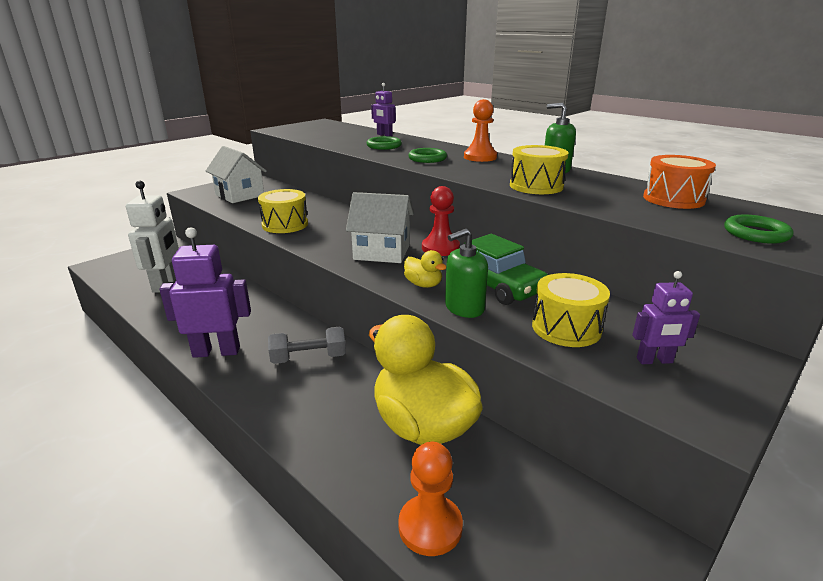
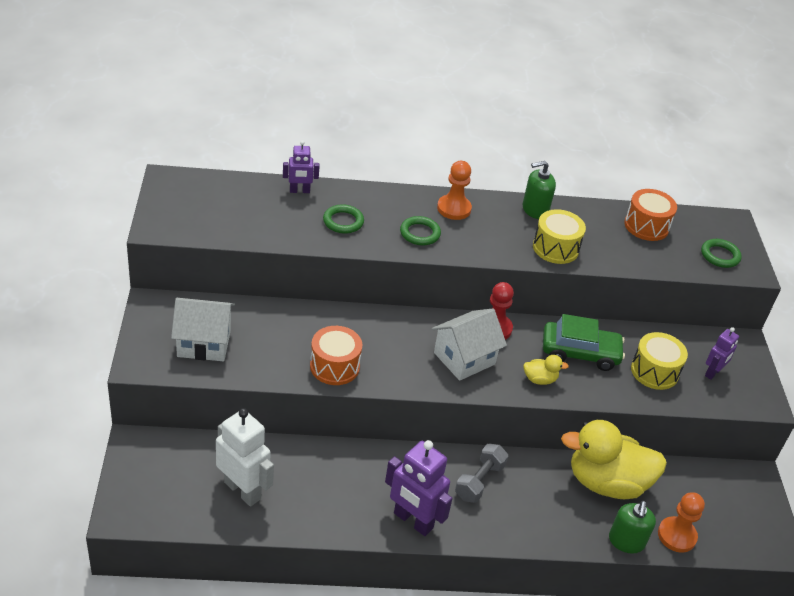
camera: 50 degrees left, 15 degrees up
(216, 351) = (413, 521): purple robot -> purple robot turned 90 degrees counterclockwise
(285, 224) = (334, 366): yellow drum -> orange drum
(464, 308) = (589, 388): green soap dispenser -> green soap dispenser (626, 541)

